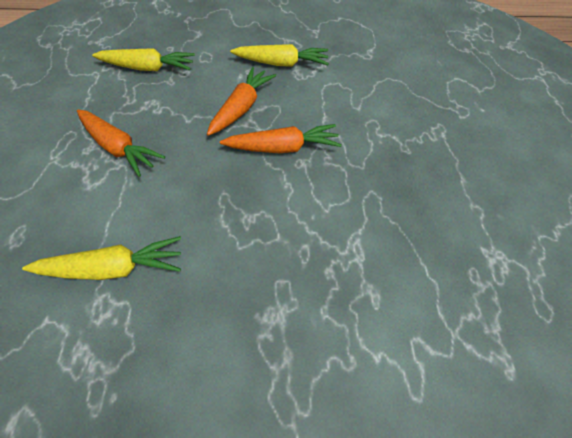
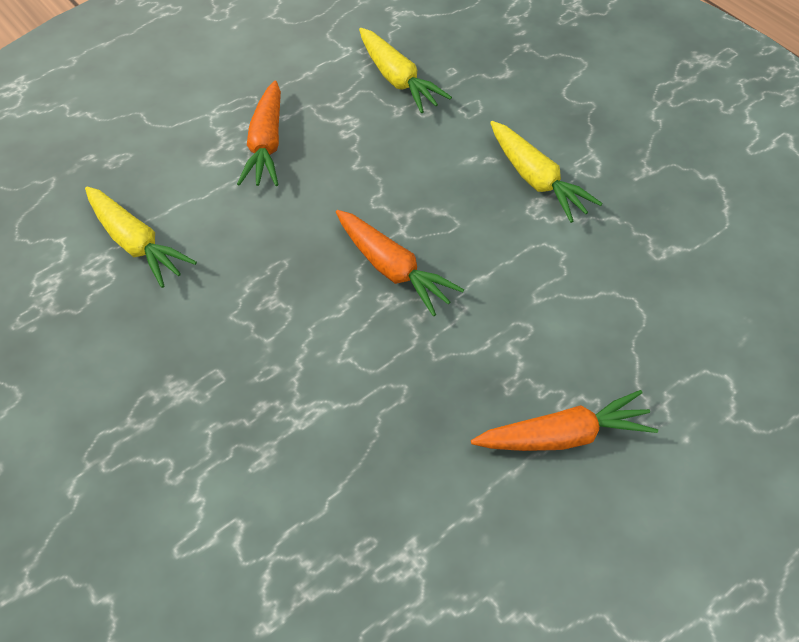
camera: 55 degrees right, 0 degrees up
(241, 108) = (419, 195): orange carrot -> orange carrot (564, 436)

